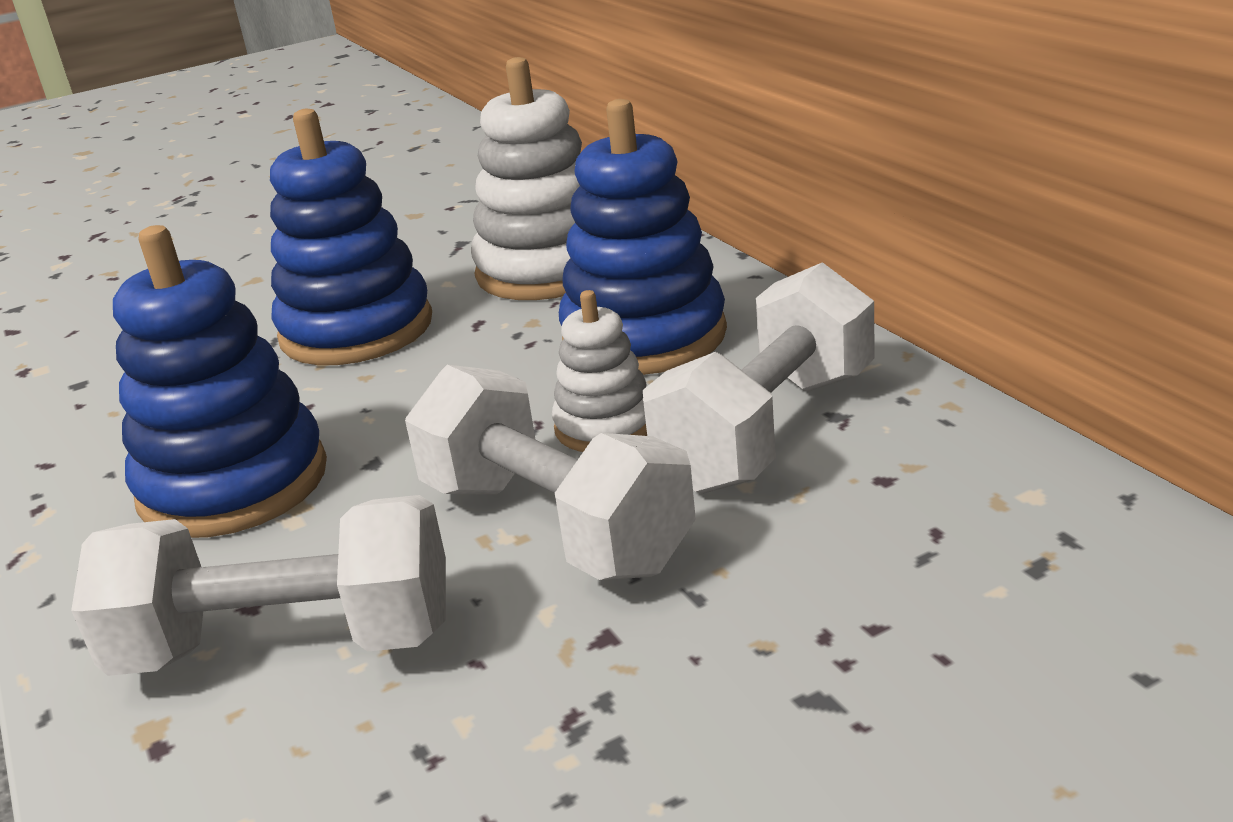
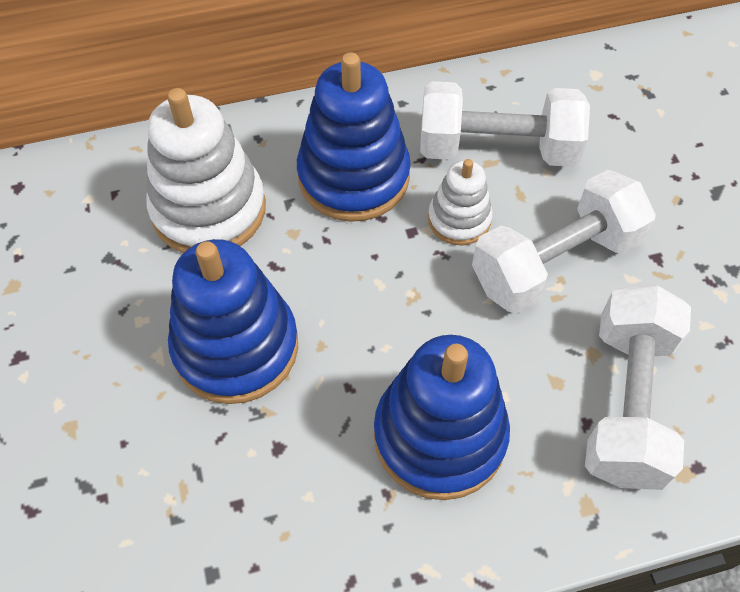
camera: 80 degrees left, 30 degrees up
(768, 430) = (497, 148): white dumbbell -> white dumbbell turned 45 degrees counterclockwise

